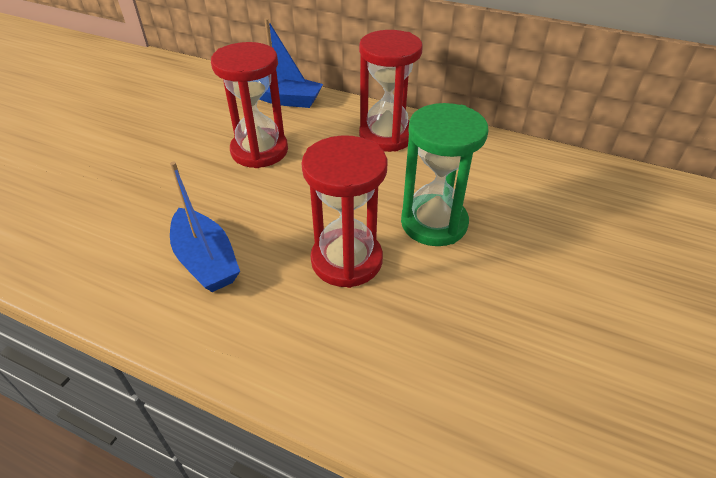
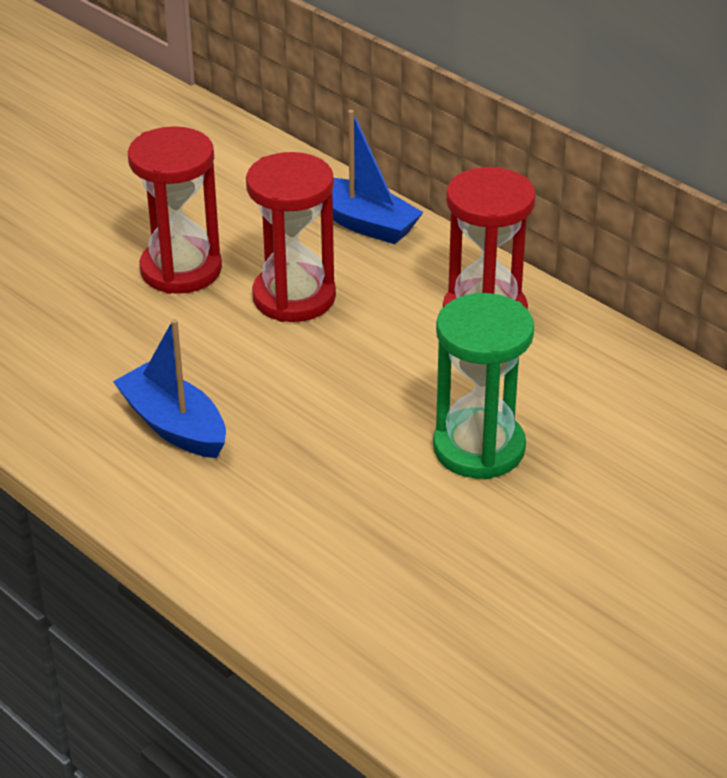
camera: 20 degrees right, 5 degrees down
(206, 260) = (174, 425): blue boat -> blue boat turned 150 degrees clockwise
(346, 260) = (342, 465): red hourglass -> red hourglass (181, 270)

